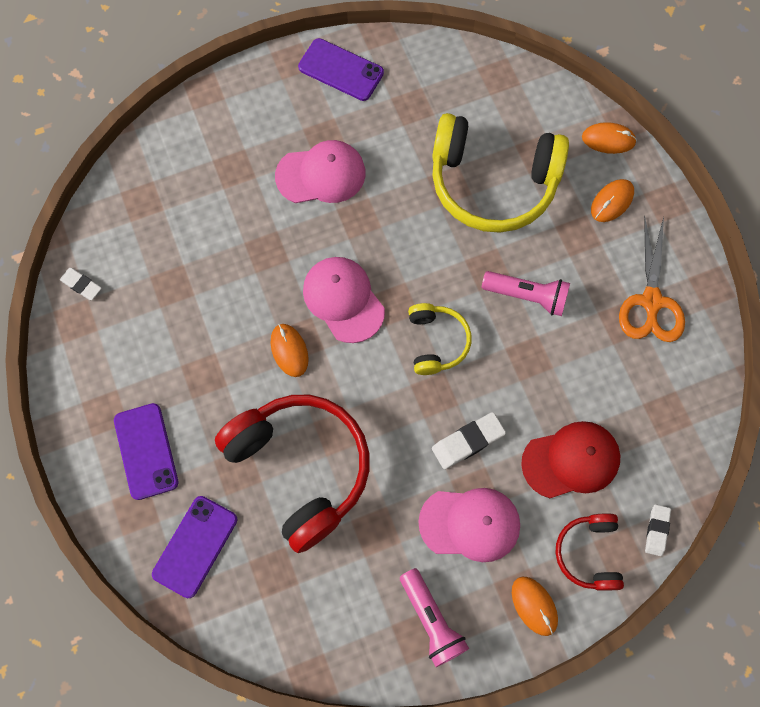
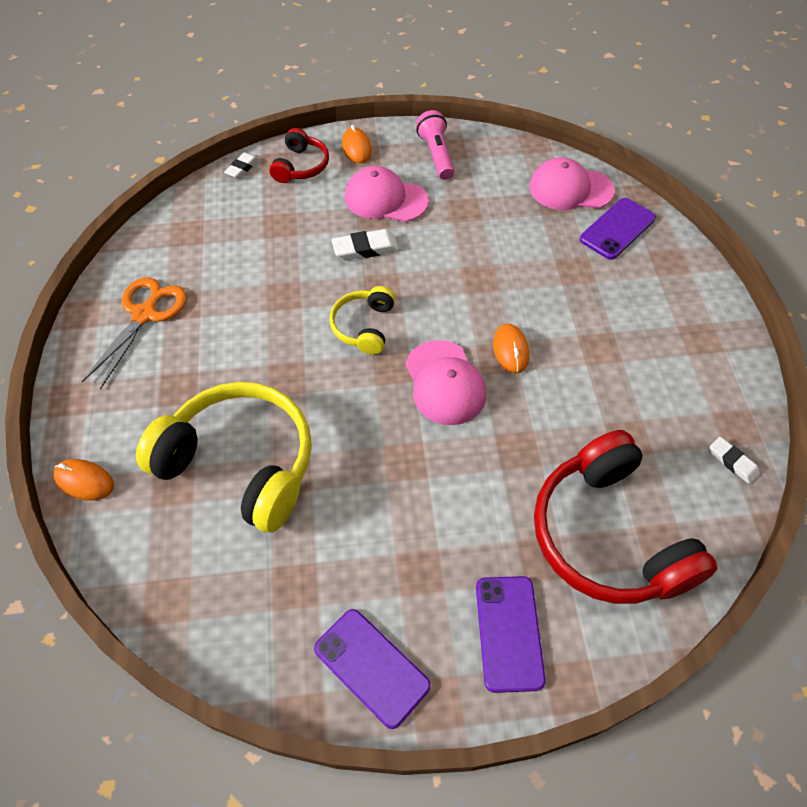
camera: 165 degrees left, 15 degrees down
(146, 451) = (659, 300): purple phone -> purple phone (509, 632)
(301, 468) = (517, 260): red headphones -> red headphones (608, 535)
(321, 174) = (435, 523): pink cap -> pink cap (570, 189)
(527, 296) = (259, 345): pink flashlight -> none
(571, 460) = (284, 220): red cap -> none
(612, 202) = (123, 412): orange mouse -> none

